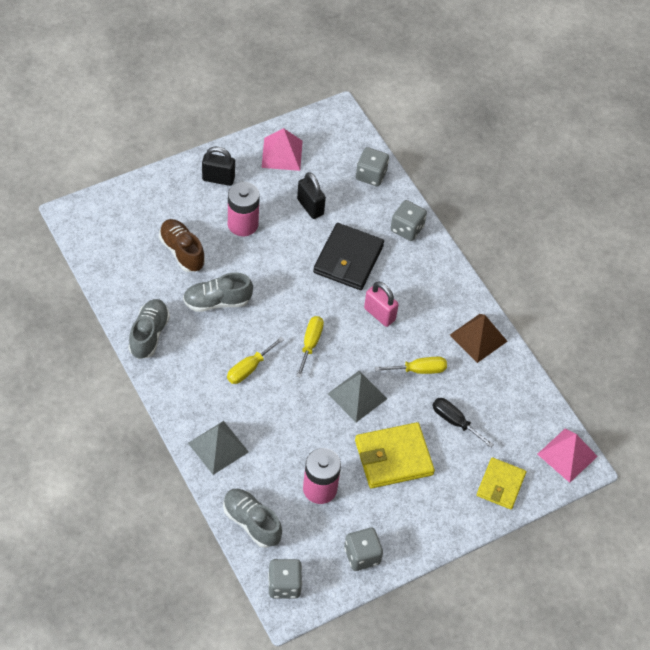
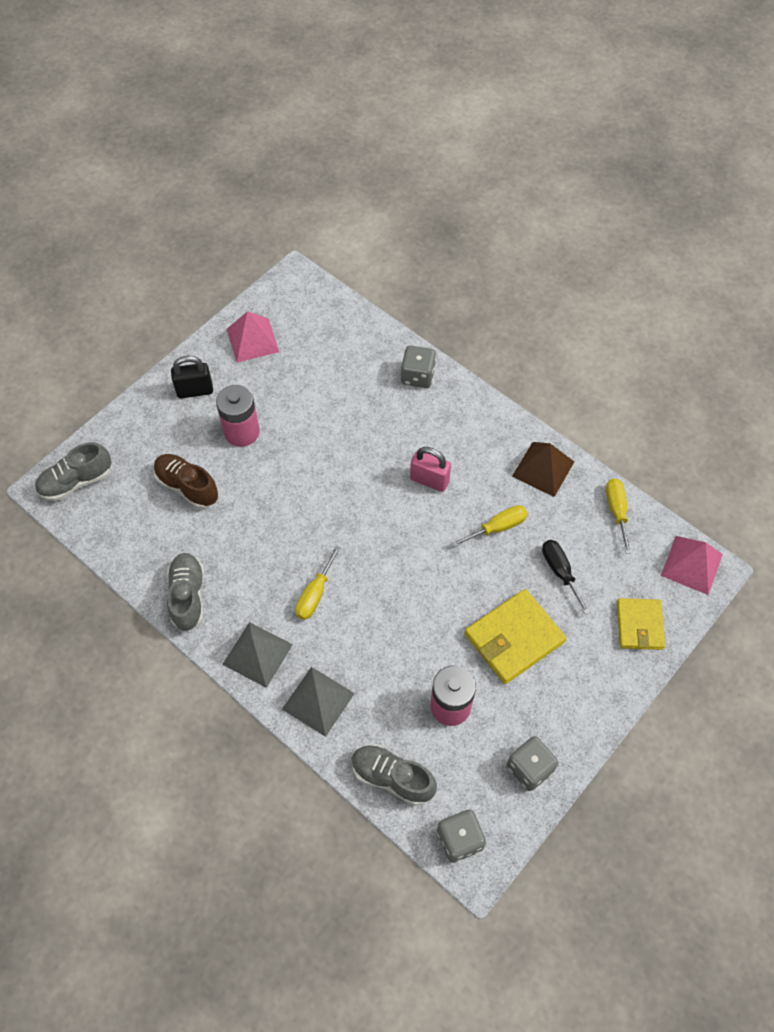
camera: 15 degrees left, 5 degrees up
(217, 301) = (249, 530): grey shoe -> grey shoe (76, 481)
(310, 207) = (306, 387): black padlock -> none
(310, 344) = (370, 540): yellow screwdriver -> yellow screwdriver (616, 511)
(348, 259) = (371, 431): black wallet -> none
(357, 396) = (445, 581): grey pyramid -> grey pyramid (257, 654)
(371, 175) = (356, 331): grey dice -> none
(454, 421) = (560, 572): black screwdriver -> black screwdriver turned 45 degrees clockwise

